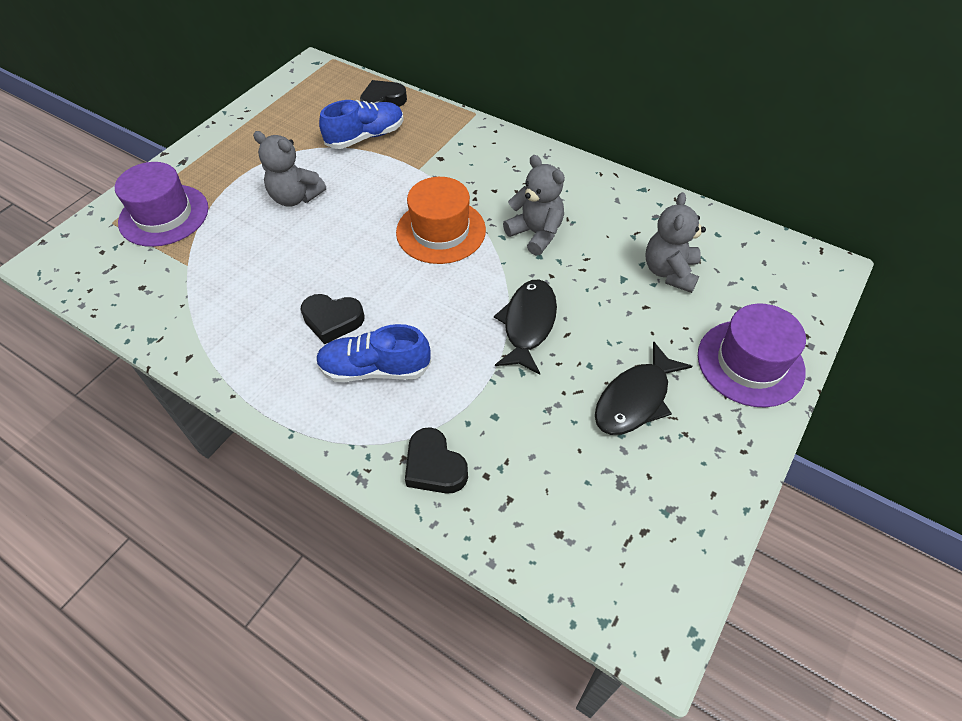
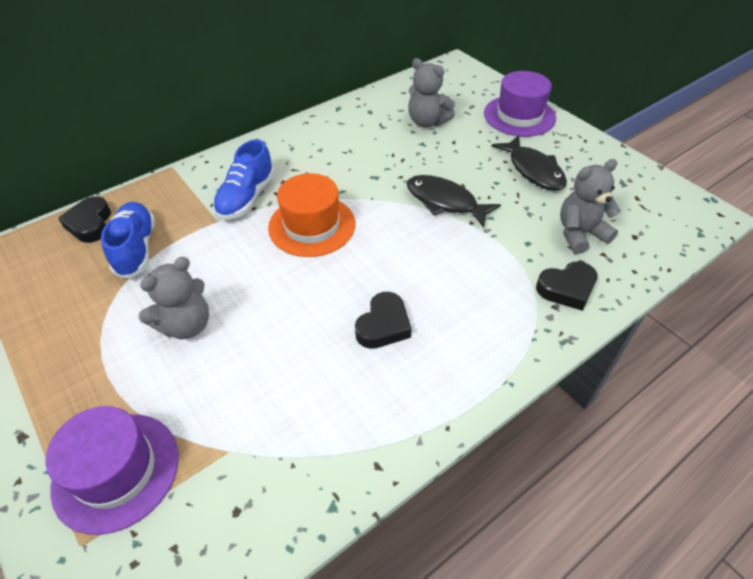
camera: 70 degrees left, 5 degrees down
(375, 369) = (455, 305): blue shoe -> blue shoe (246, 198)
(536, 233) = (350, 172): grey teddy bear -> grey teddy bear (580, 234)

